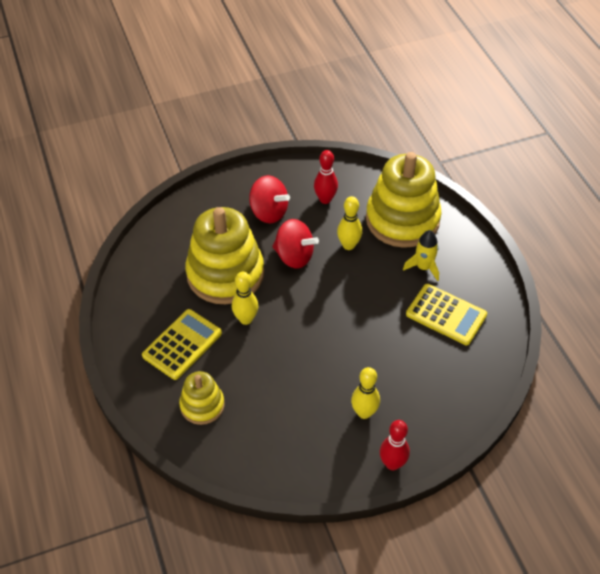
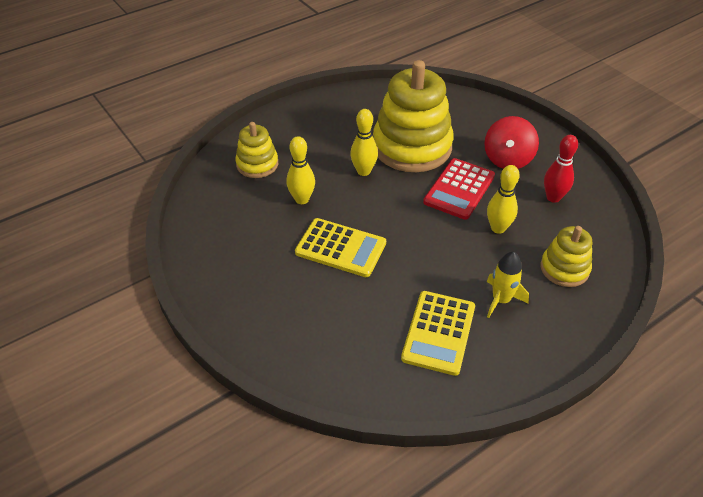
camera: 75 degrees right, 5 degrees down
(182, 344) = (319, 138): yellow calculator -> yellow calculator (340, 248)
(294, 256) = (459, 189): red spinning top -> red calculator
(364, 412) = (279, 279): yellow bowling pin -> yellow bowling pin (302, 199)
(392, 463) = (221, 313): red bowling pin -> none
(402, 220) = (564, 268): yellow stacking toy -> yellow stacking toy, size x0.52

